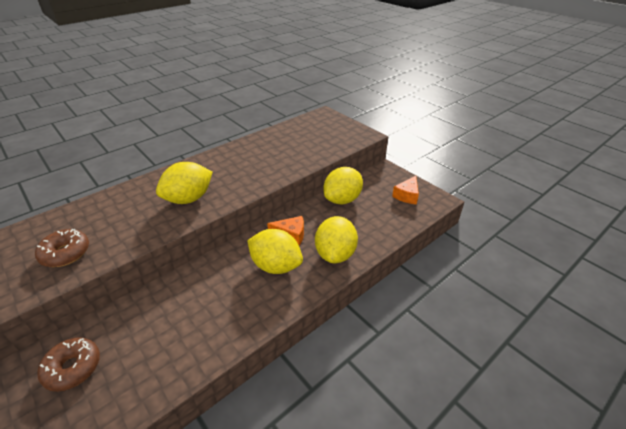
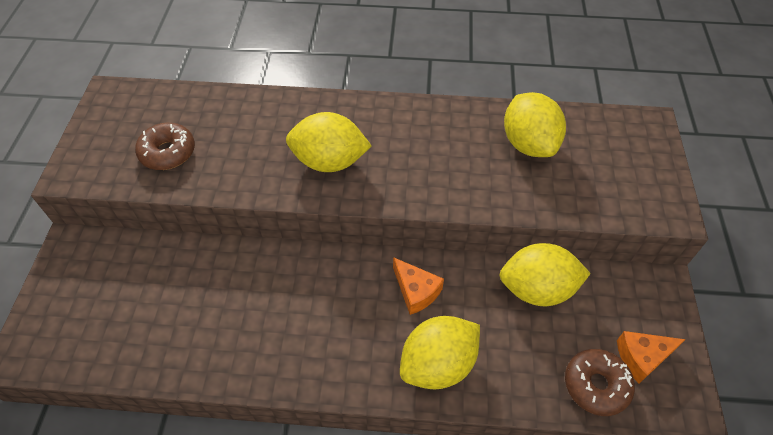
camera: 45 degrees right, 15 degrees up
(73, 368) = (101, 280): brown donut -> brown donut (596, 385)
(276, 266) = (357, 321): yellow lemon -> yellow lemon (528, 144)

